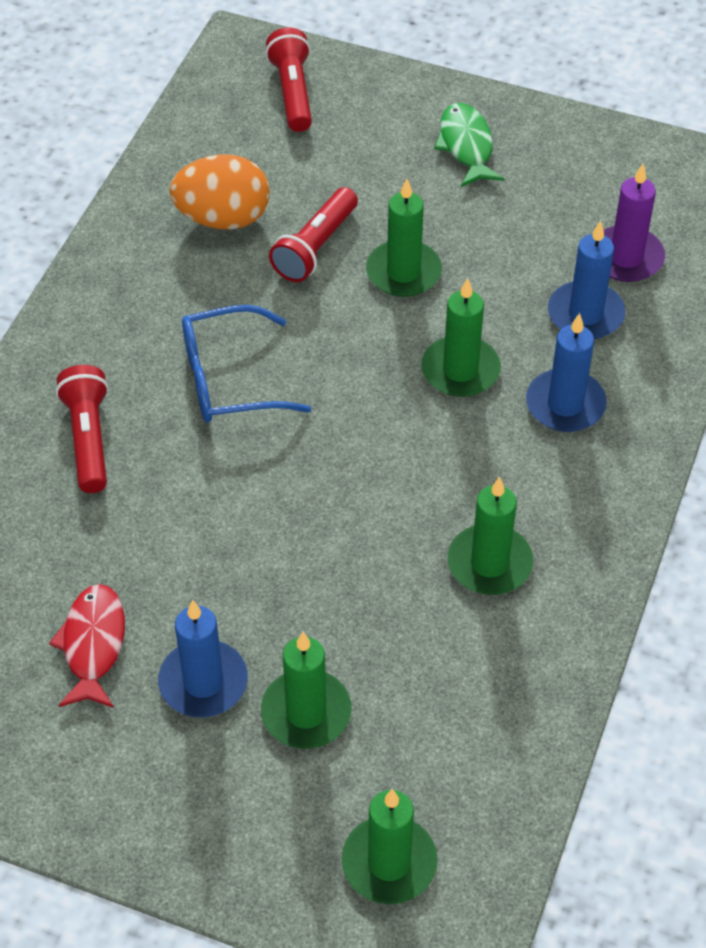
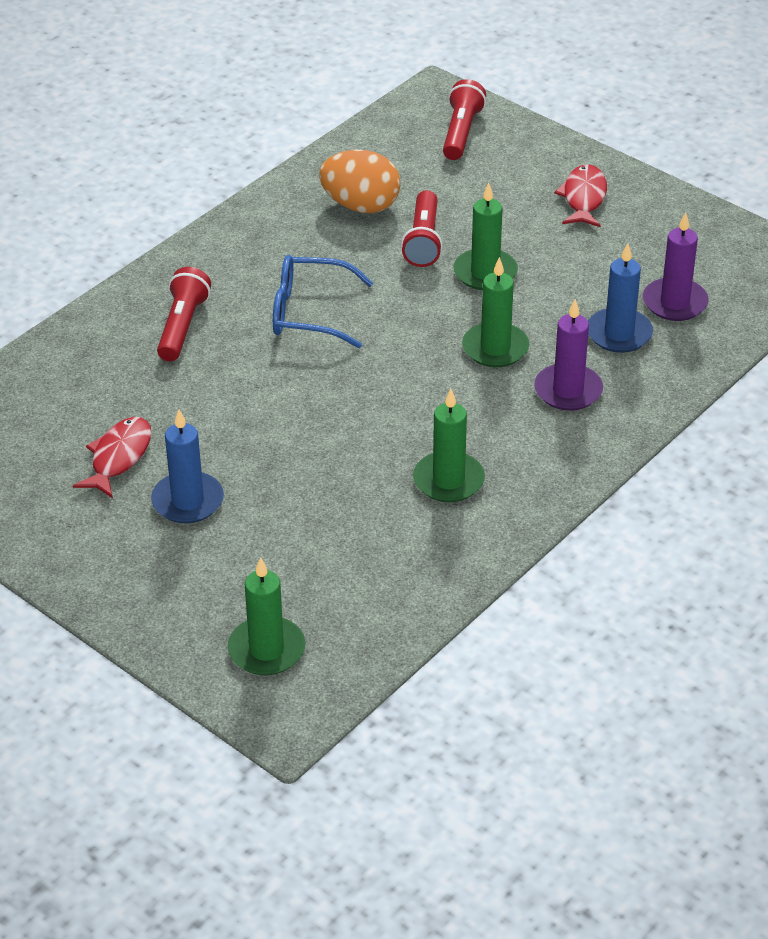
camera: 20 degrees right, 10 degrees down
(306, 712) = (254, 540): green candle -> none
(315, 247) = (423, 241): red flashlight -> red flashlight turned 45 degrees counterclockwise
(466, 146) = (583, 198): green fish -> red fish
(565, 404) = (568, 390): blue candle -> purple candle

